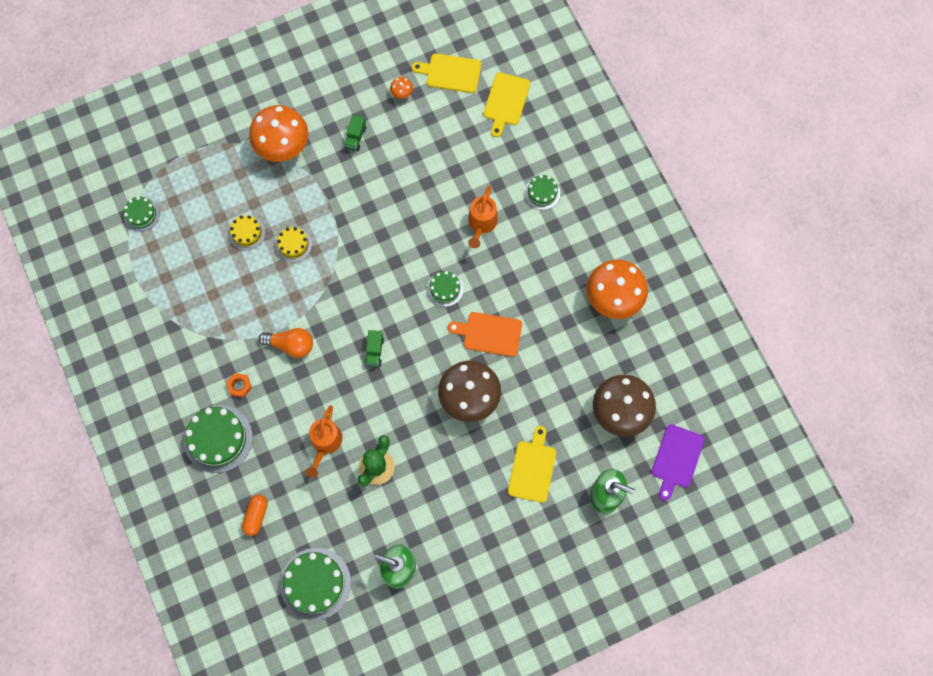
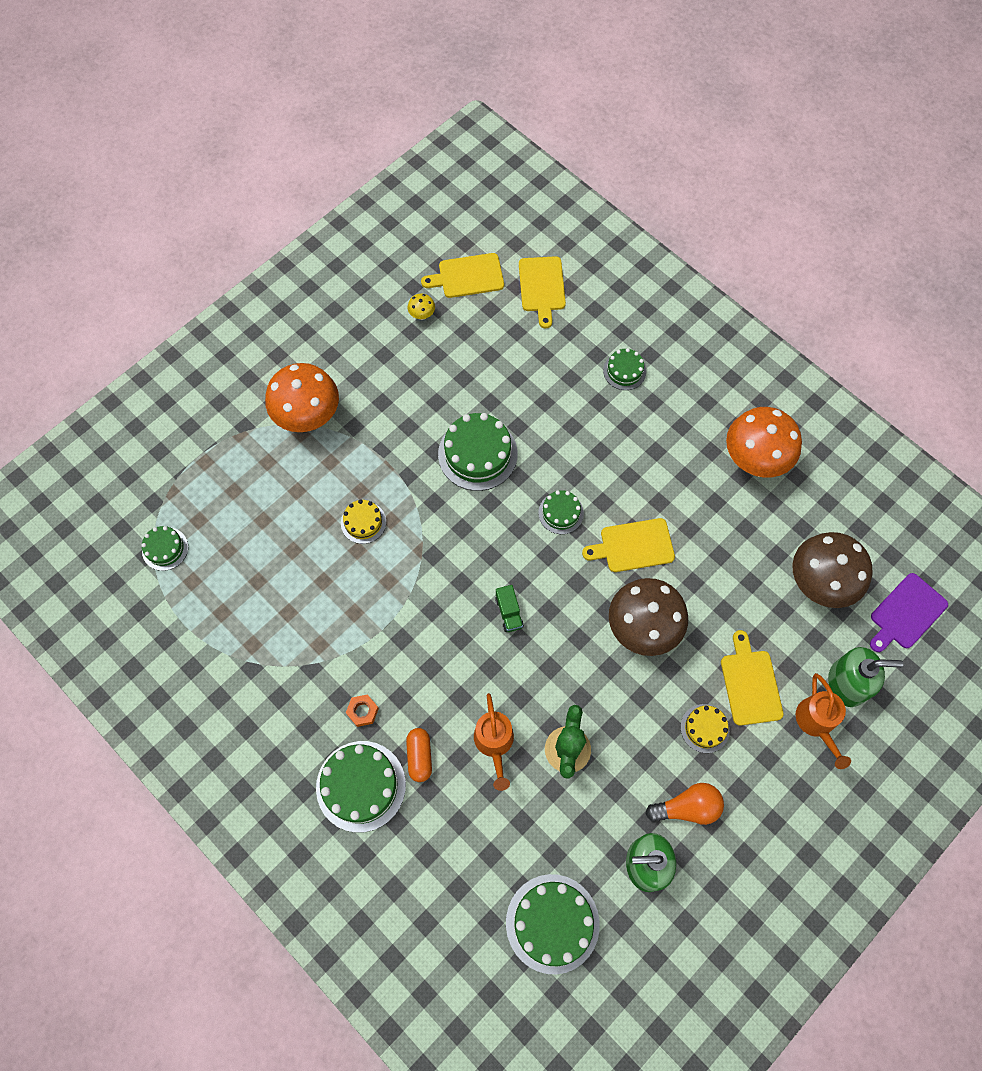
camera: 20 degrees left, 5 degrees down
(247, 233) = (302, 527): yellow cake -> yellow cake (704, 728)
(256, 516) = (445, 865): orange capsule -> orange capsule (419, 756)
(291, 345) = (406, 640): orange light bulb -> orange light bulb (687, 807)
(355, 137) = (388, 379): green truck -> none
(400, 221) = (477, 454): none -> green cake
(402, 94) = (422, 315): orange mushroom -> yellow mushroom
(481, 224) = (571, 427): orange watering can -> orange watering can (817, 724)
(489, 333) = (633, 546): orange cutting board -> yellow cutting board
(676, 459) = (906, 613): purple cutting board -> purple cutting board turned 45 degrees clockwise

